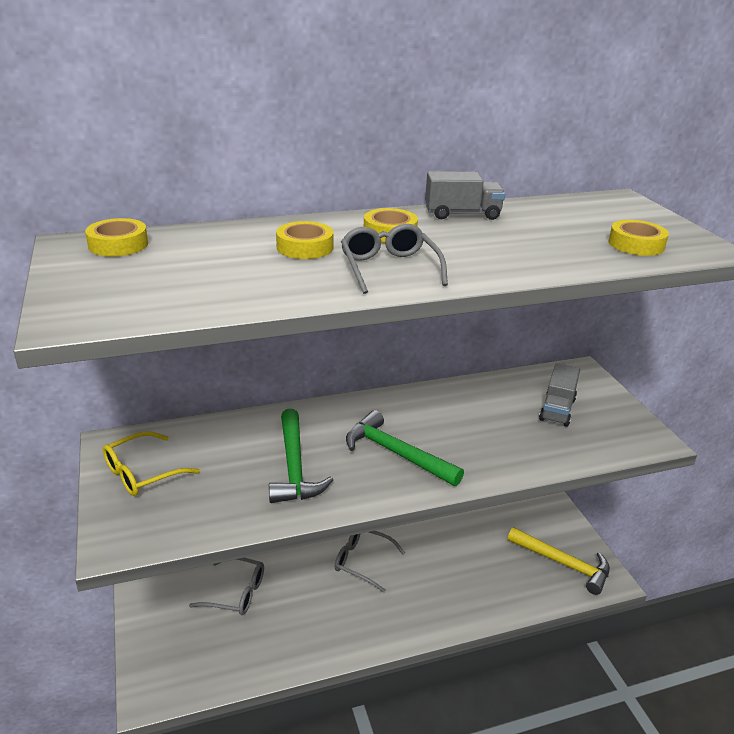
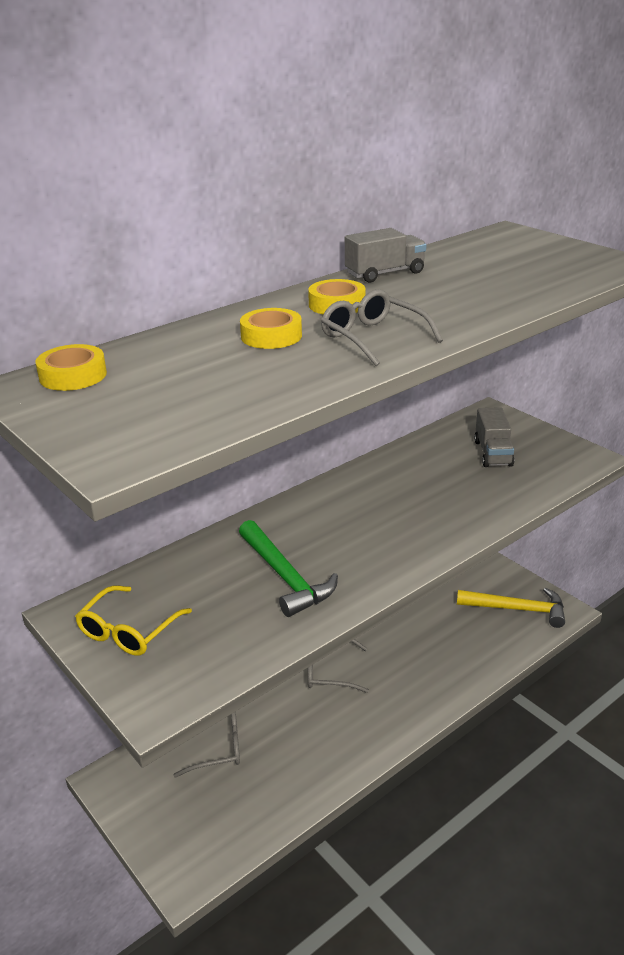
camera: 20 degrees left, 0 degrees up
(396, 453) = (375, 535): green hammer -> none
(636, 244) = (561, 270): yellow tape -> none

